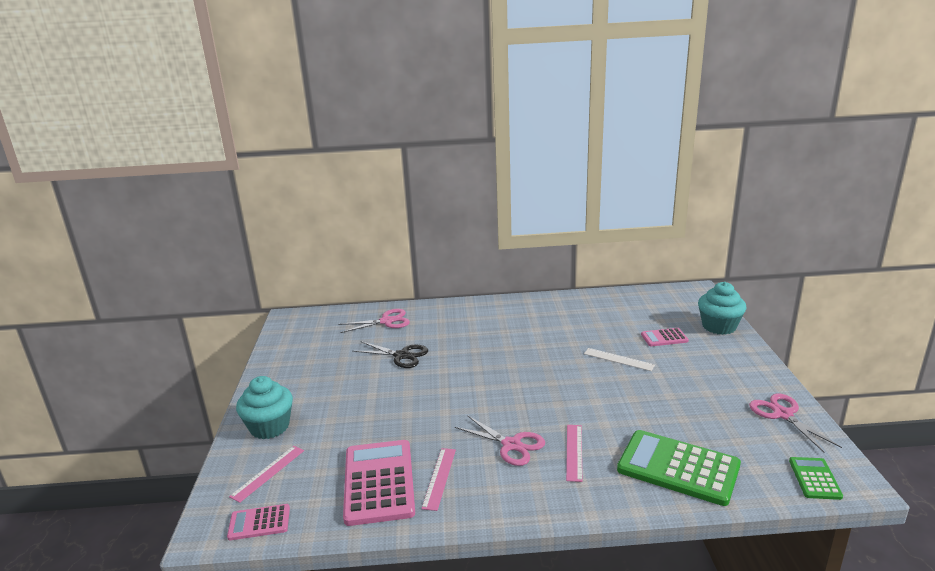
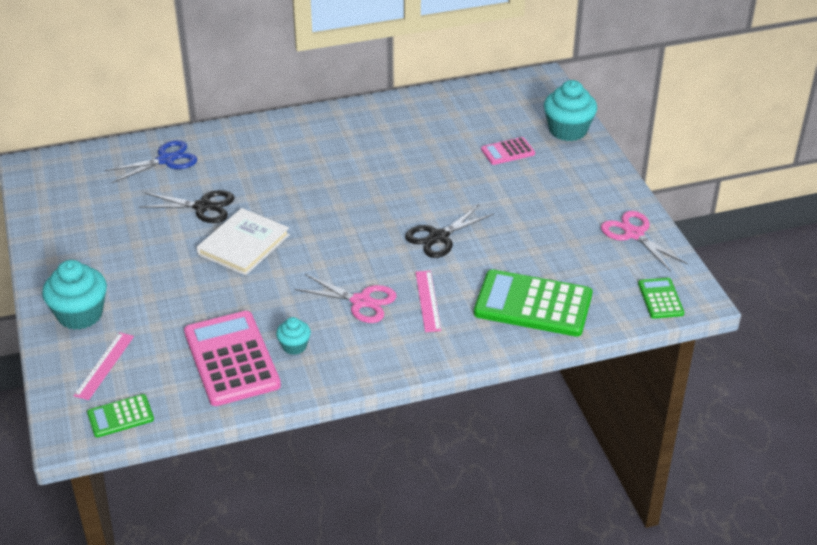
camera: 15 degrees left, 15 degrees up
(259, 523) = (120, 416): pink calculator -> green calculator
(386, 321) = (166, 160): pink scissors -> blue scissors
(423, 386) = (243, 244): none -> white book
(439, 478) = (294, 346): pink ruler -> turquoise cupcake
(594, 398) = (439, 237): none -> black scissors
(618, 359) = (459, 185): white ruler -> none

